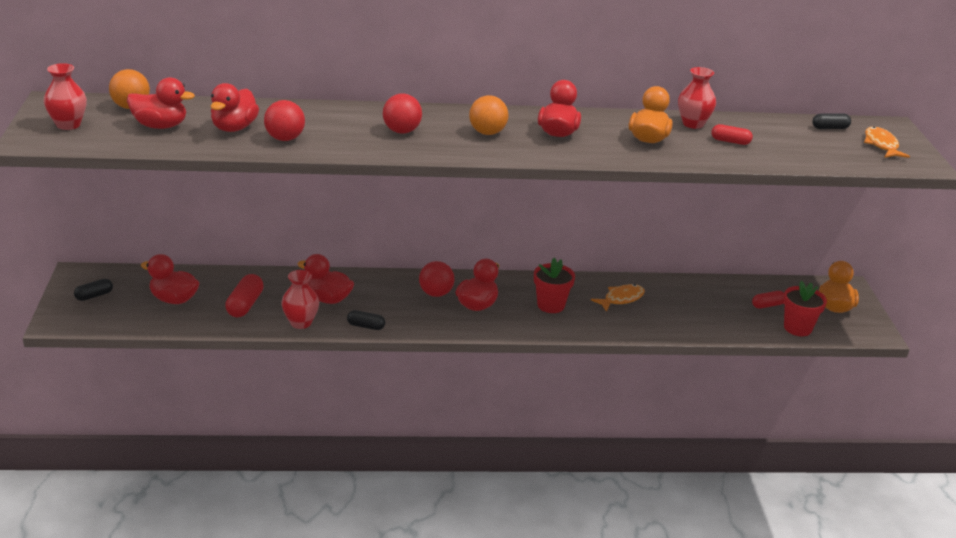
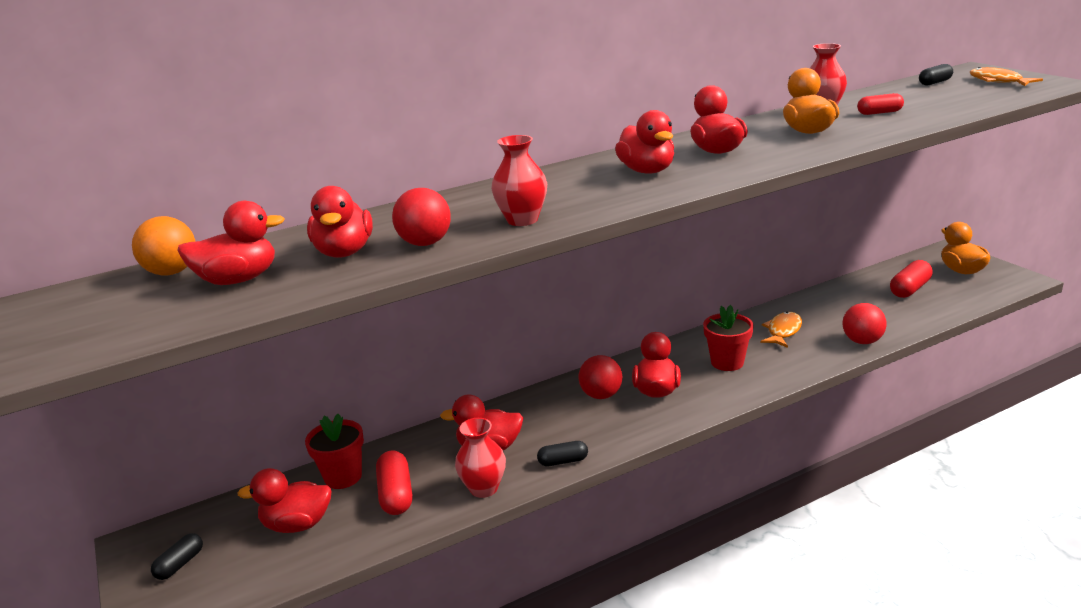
camera: 20 degrees left, 5 degrees down
(68, 125) = (94, 320): red vase -> red vase (522, 220)
(401, 131) = (554, 196): red ball -> red ball (862, 341)
(487, 133) = (647, 171): orange ball -> red duck
(767, 305) = (909, 289): red capsule -> red capsule, size x1.57
(797, 328) = (960, 299): red flower pot -> red flower pot (343, 477)

